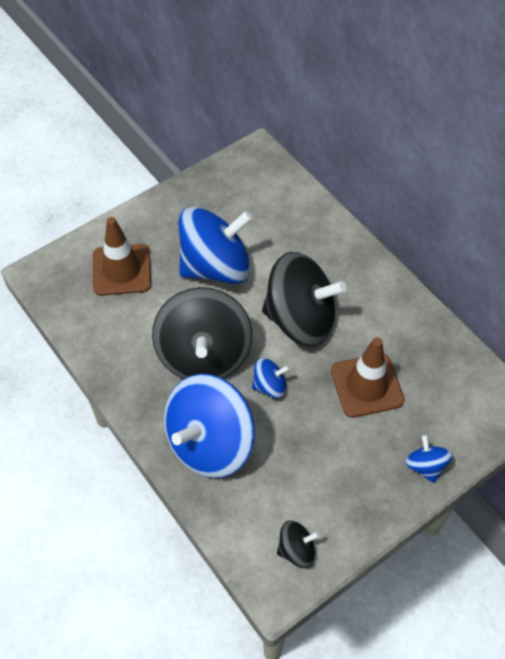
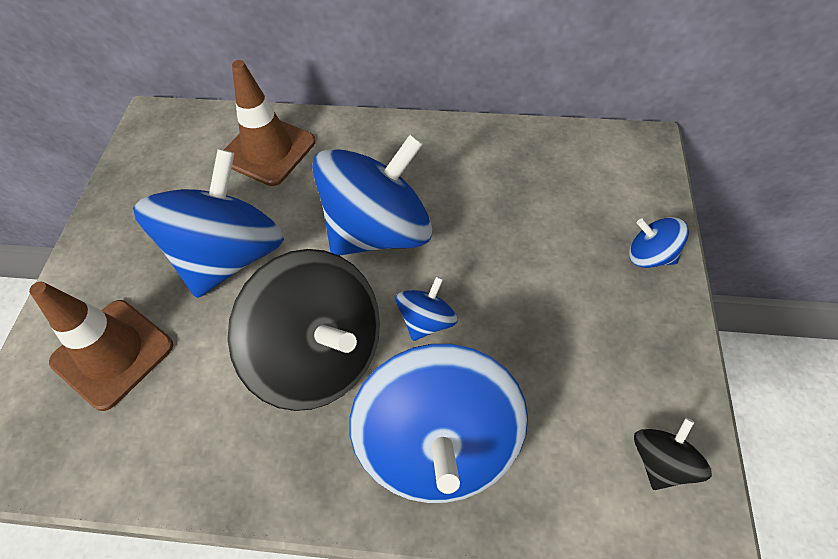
camera: 45 degrees left, 0 degrees up
(300, 319) = (378, 230): black spinning top -> blue spinning top
(367, 385) = (513, 234): brown traffic cone -> brown traffic cone (268, 150)

